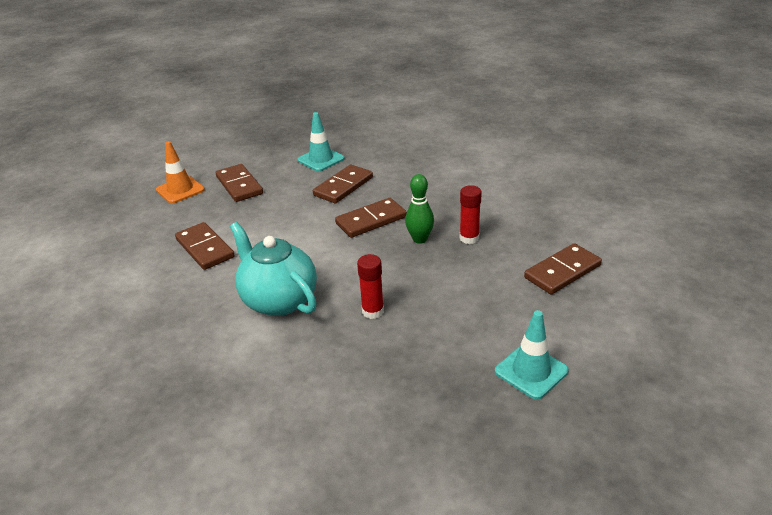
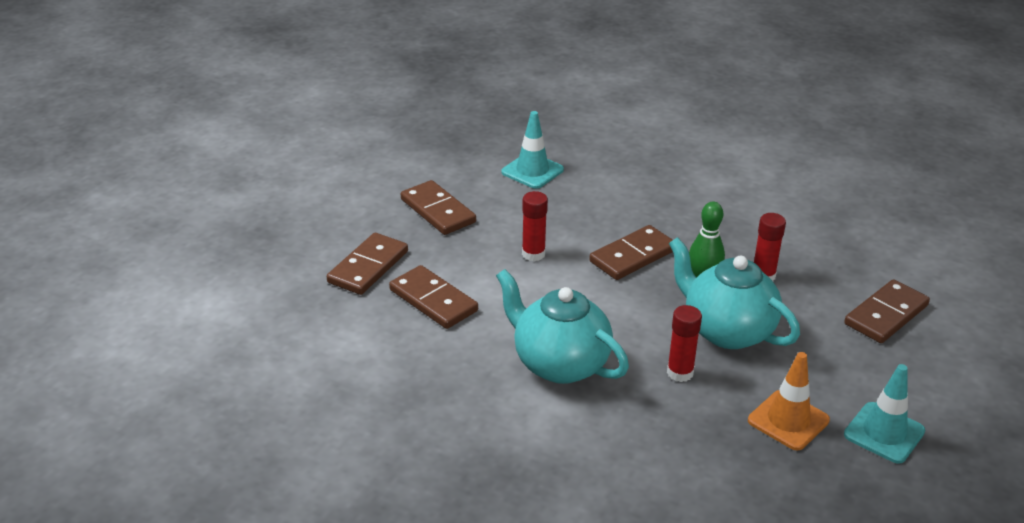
camera: 10 degrees left, 0 degrees up
(180, 190) = (359, 219): orange traffic cone -> orange traffic cone (788, 420)
(295, 217) = (533, 254): none -> red glue stick
(343, 186) = (578, 210): brown domino -> brown domino (368, 267)
(424, 279) = (726, 331): none -> turquoise teapot

